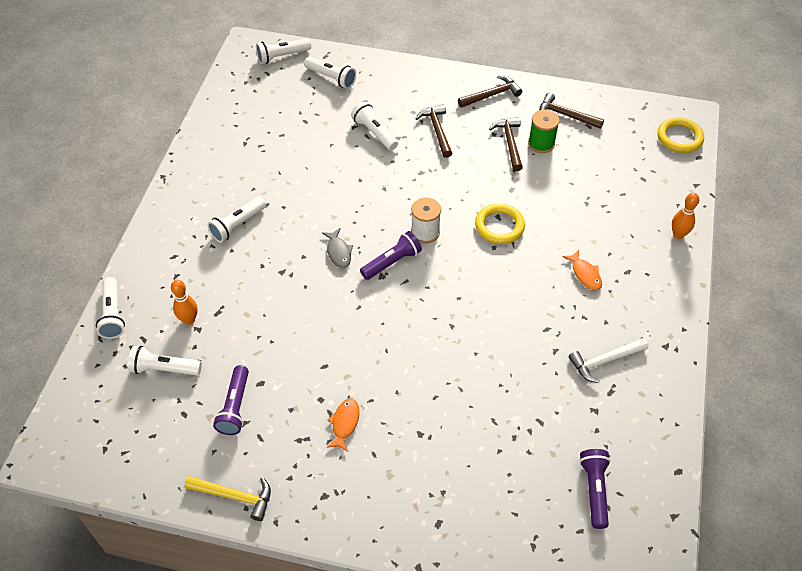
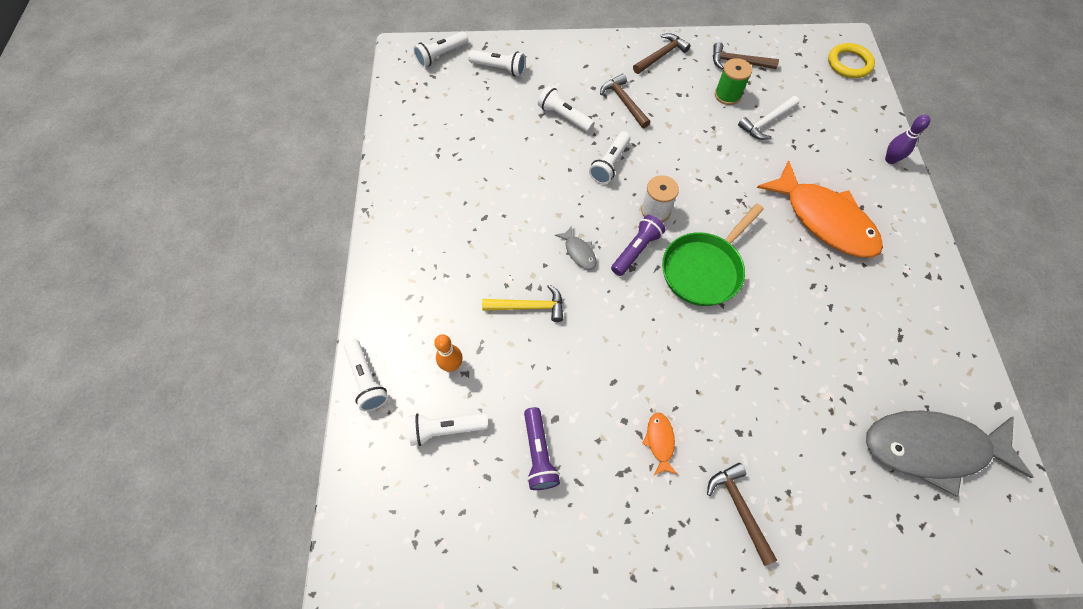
camera: 15 degrees left, 10 degrees up
(234, 496) = (578, 560): yellow hammer -> yellow hammer (528, 307)
(238, 225) = (464, 246): white flashlight -> white flashlight (610, 164)
(449, 292) = (704, 269): none -> green pan
(499, 226) = (724, 188): yellow ring -> none
(509, 143) = (698, 100): brown hammer -> brown hammer (739, 508)
(585, 274) = (824, 220): orange fish -> orange fish, size x2.50
(594, 490) = (931, 448): purple flashlight -> grey fish
(605, 361) = (881, 306): white hammer -> white hammer (767, 122)
(678, 234) = (890, 159): orange bowling pin -> purple bowling pin

